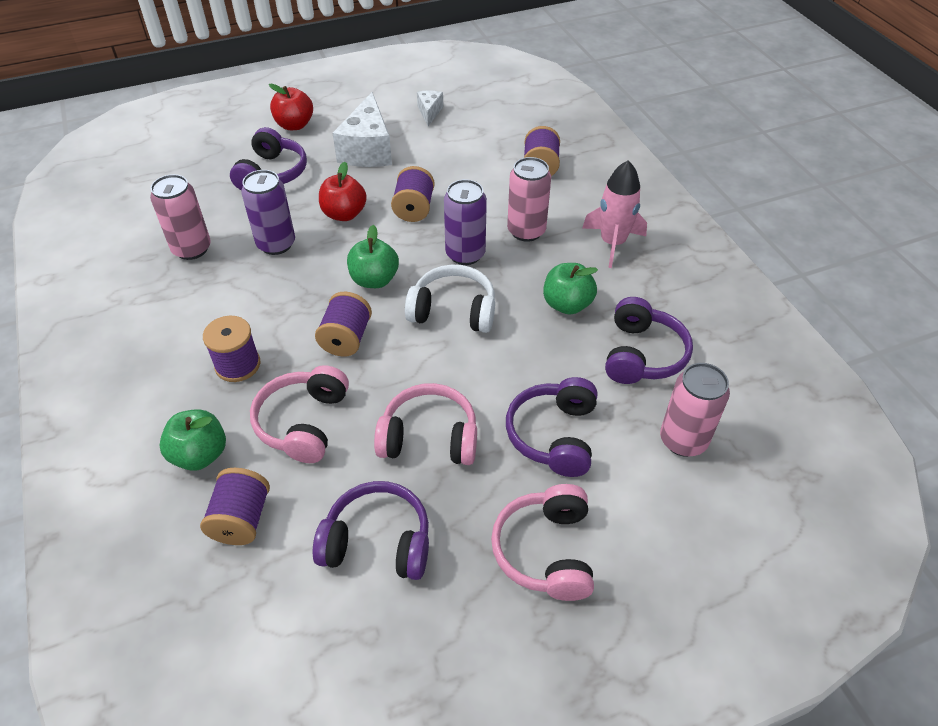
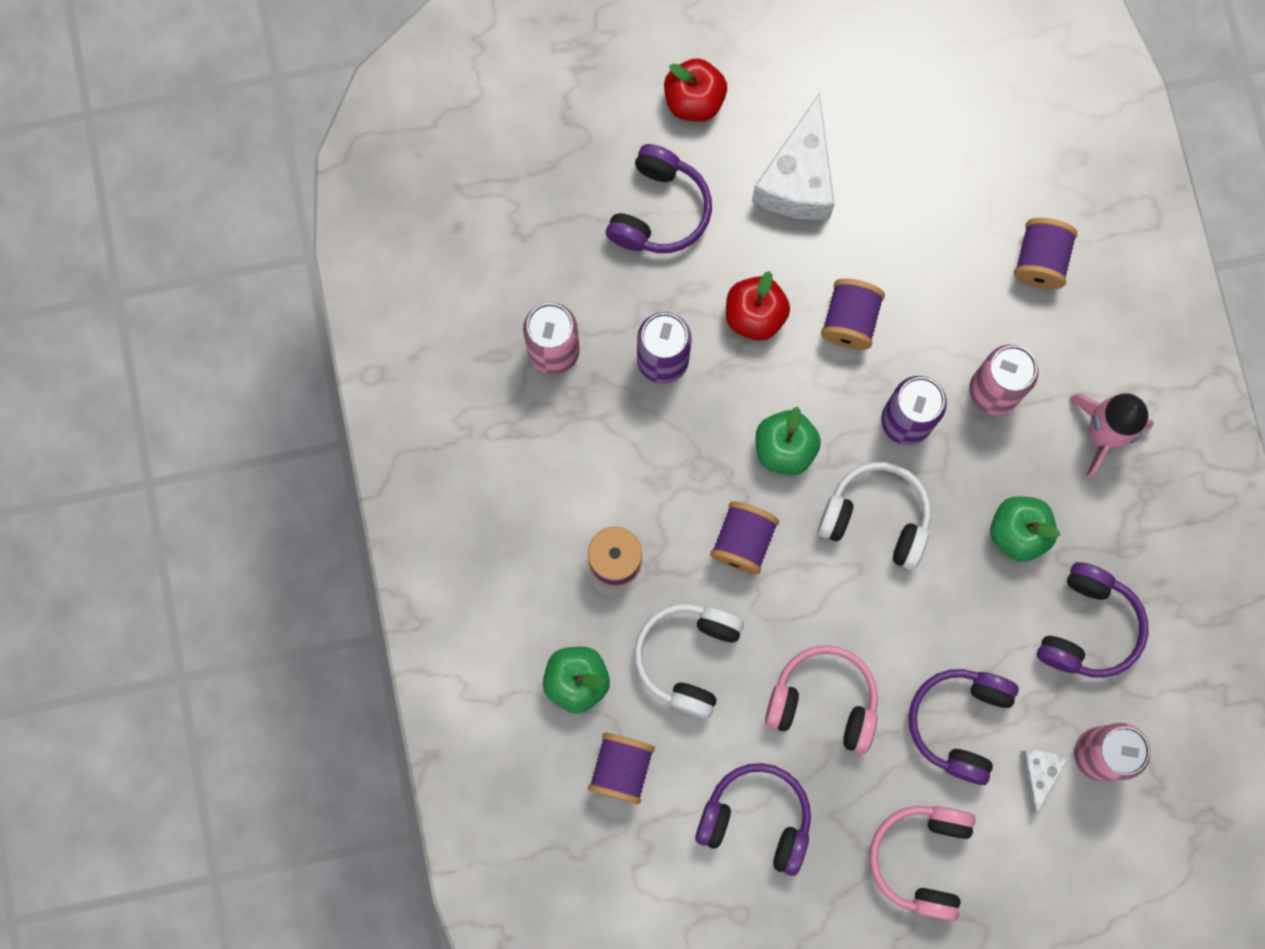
camera: 10 degrees right, 30 degrees up
(303, 422) = (688, 657): pink headphones -> white headphones
(429, 112) = (899, 102): white cheese -> white cheese (1038, 773)

